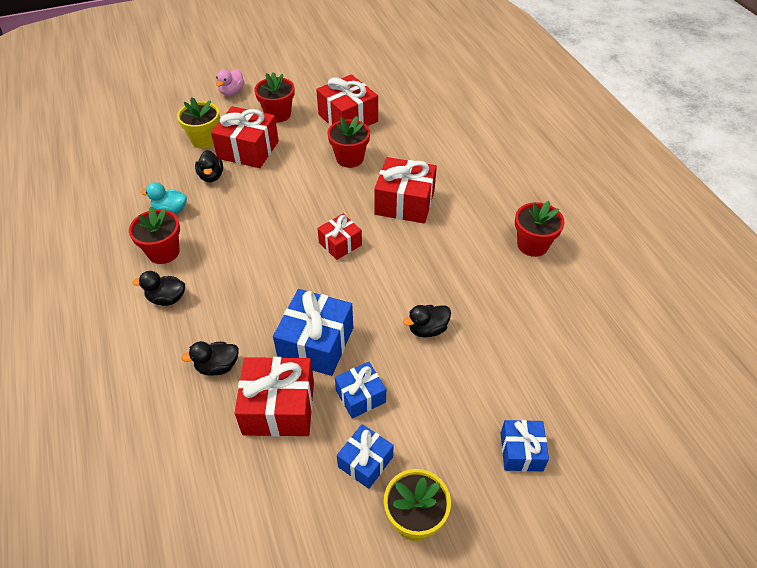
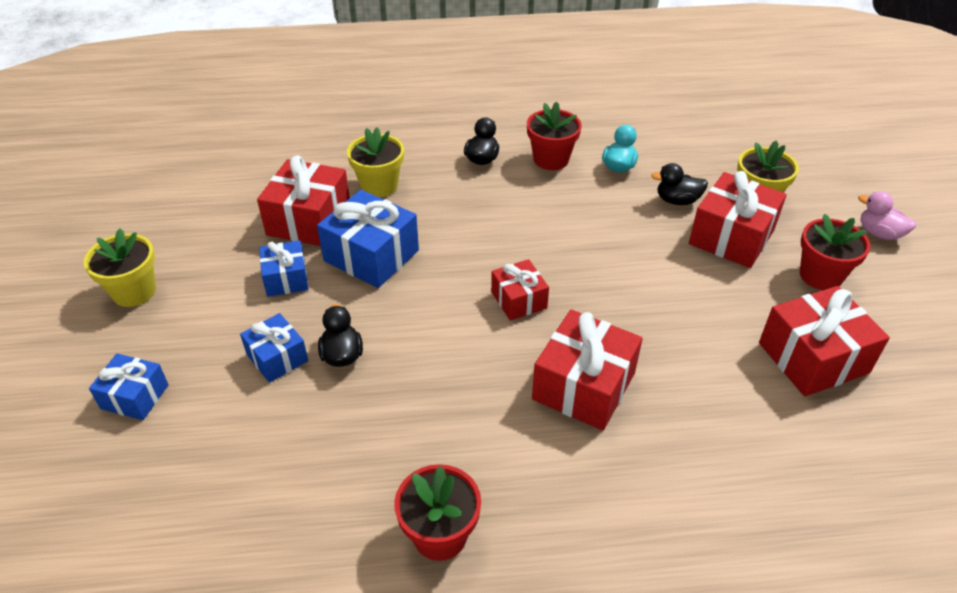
camera: 105 degrees right, 5 degrees down
(217, 366) = (379, 186): black duck -> yellow flower pot
(349, 158) = (701, 341): red flower pot -> none
(365, 462) = (213, 269): blue gift -> blue gift (277, 357)

